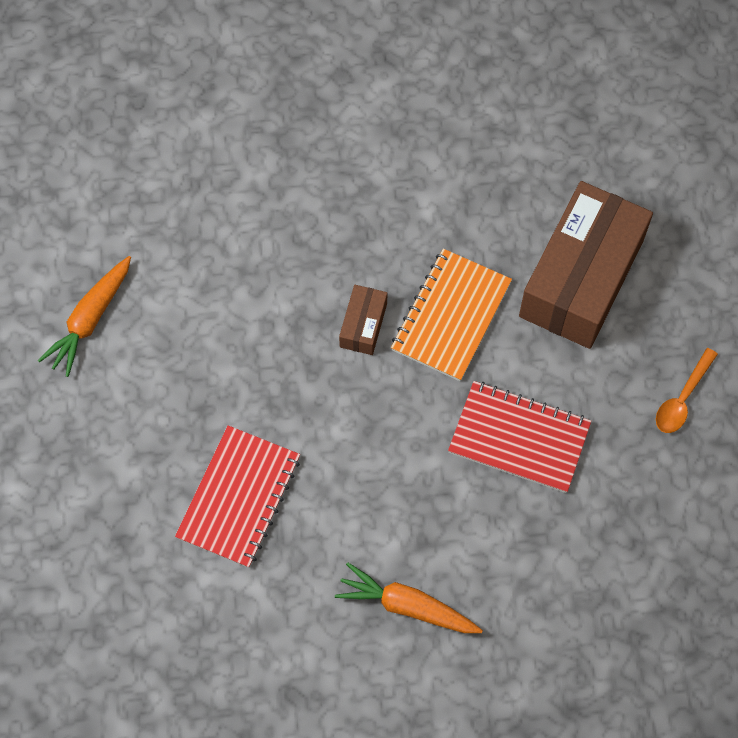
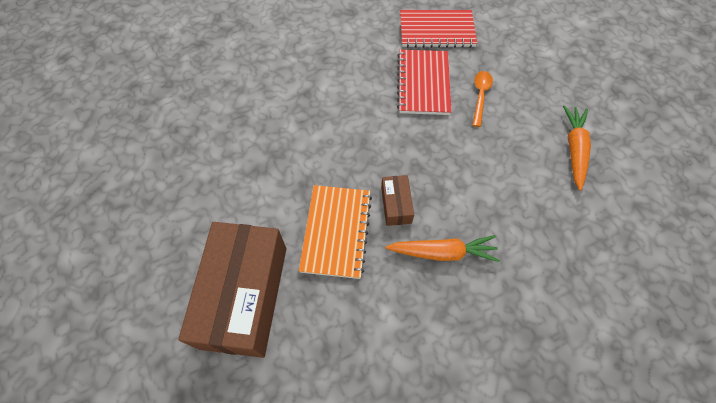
camera: 160 degrees right, 5 degrees down
(407, 606) = (305, 62): orange carrot -> orange carrot (443, 252)
(519, 438) = (263, 166): red notebook -> red notebook (436, 31)
(682, 399) = (152, 227): orange spoon -> orange spoon (480, 96)

